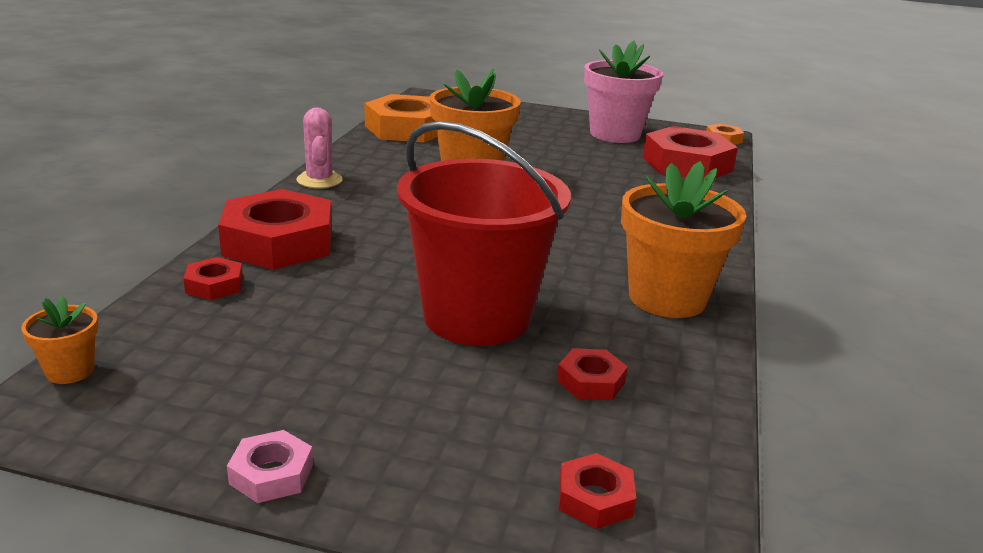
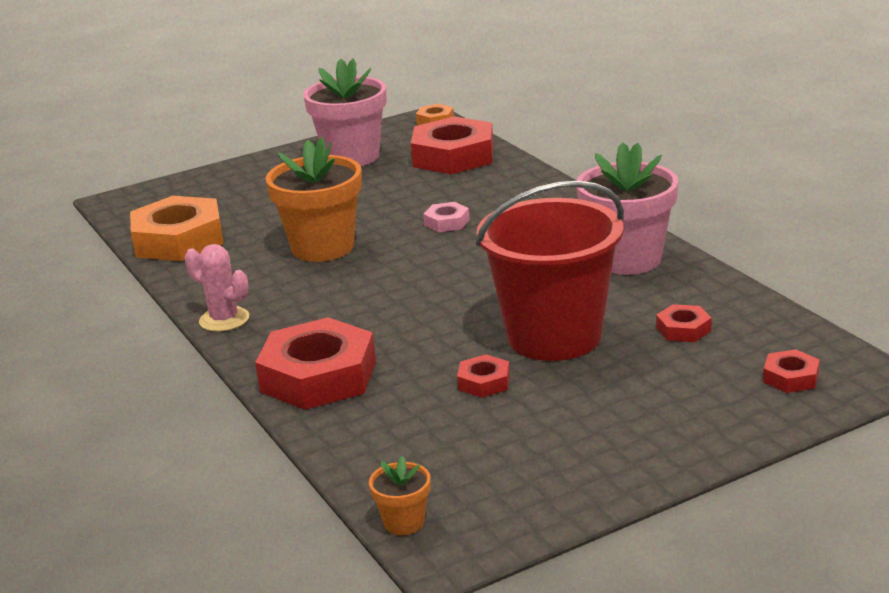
camera: 40 degrees left, 0 degrees up
(214, 285) = (353, 426): red nut -> red nut (484, 382)
(271, 474) = (638, 475): pink nut -> pink nut (447, 222)
(667, 298) = (628, 259): orange flower pot -> pink flower pot

